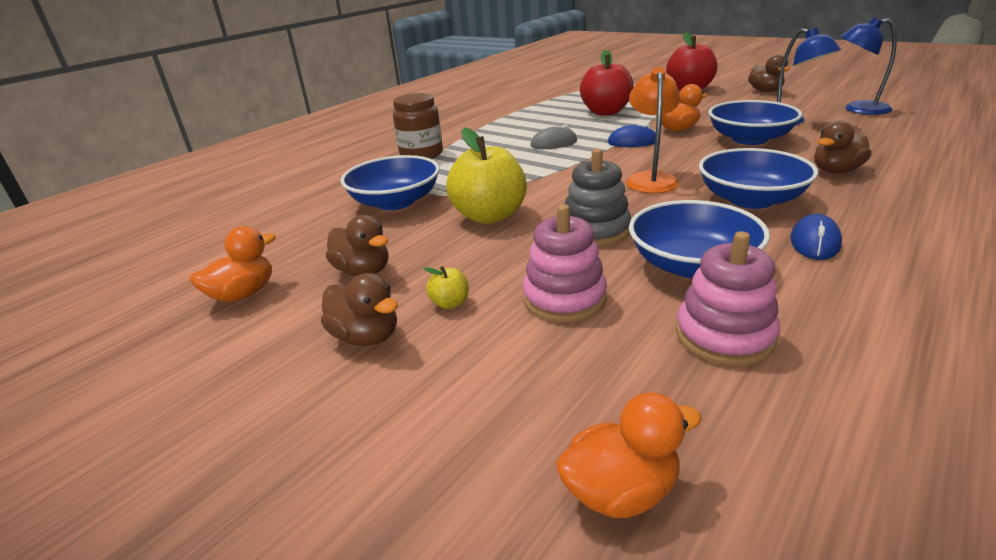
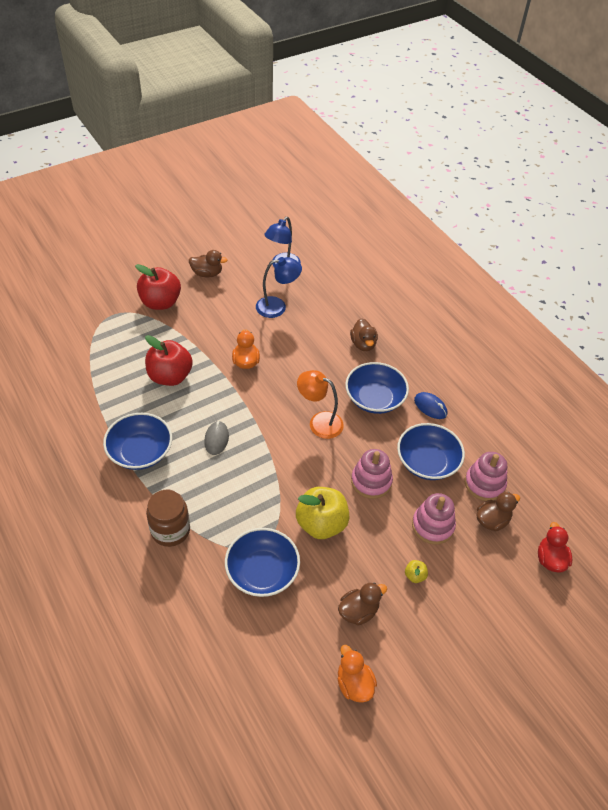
camera: 75 degrees left, 20 degrees up
(366, 336) = (429, 621): brown duck -> brown duck (492, 520)
(595, 230) = (371, 481): grey stacking toy -> pink stacking toy
(620, 491) = (550, 559): orange duck -> red duck
(632, 142) = (250, 397): blue mouse -> none
(749, 139) = (292, 343): blue bowl -> blue bowl (140, 452)

